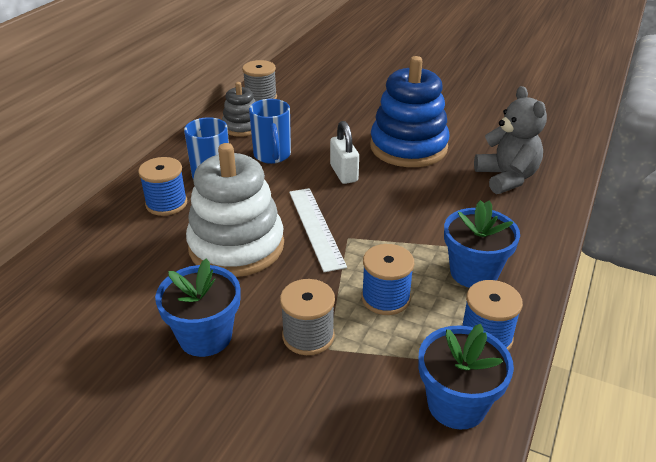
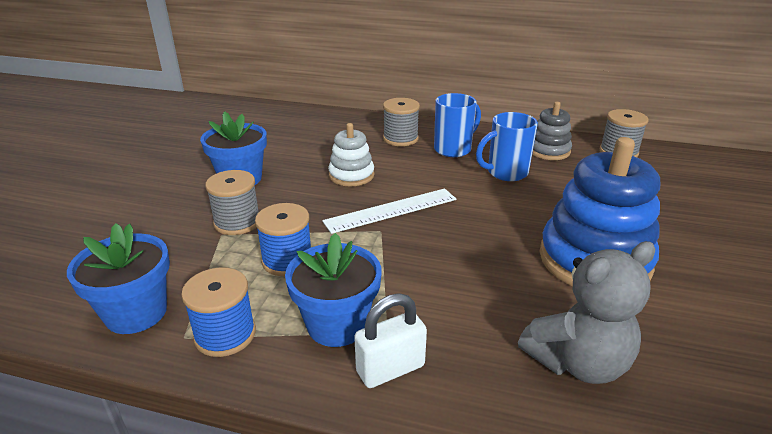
camera: 80 degrees right, 5 degrees down
(166, 204) = (400, 139): blue spool -> grey spool
(236, 246) = (351, 175): white stacking toy -> white stacking toy, size x0.53
(344, 173) = (499, 217): white padlock -> white padlock (390, 369)

